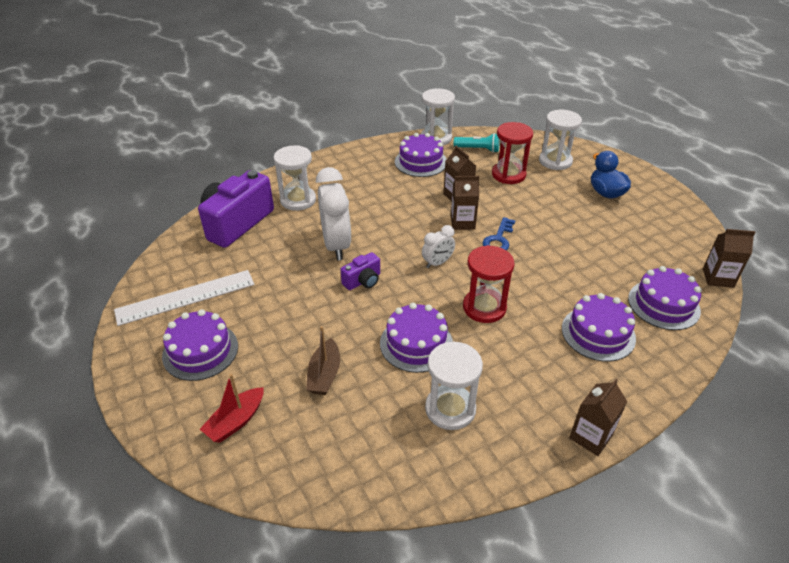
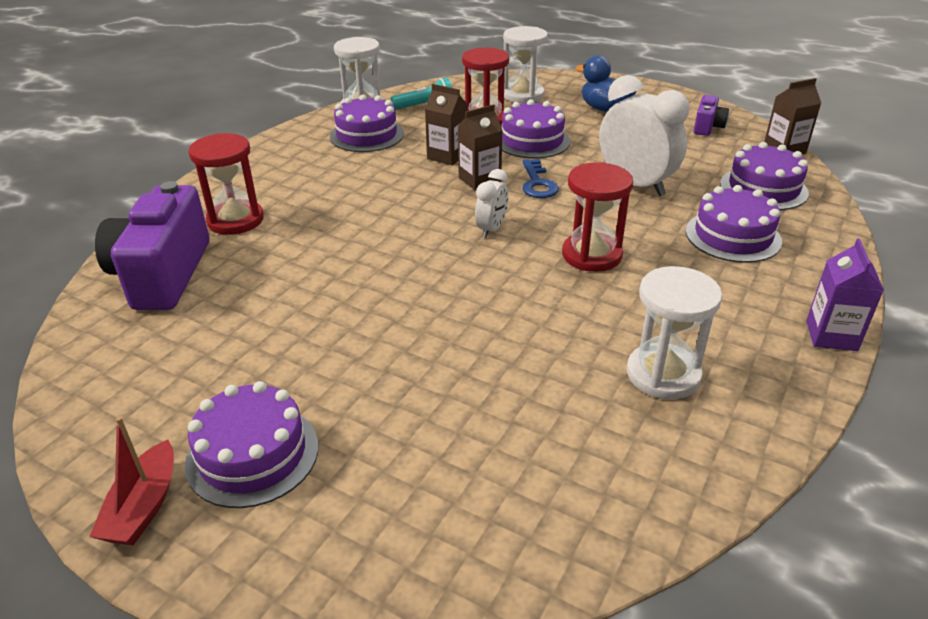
camera: 30 degrees left, 5 degrees down
(186, 297) = (161, 394): white ruler -> none
(236, 421) = (398, 521): red boat -> red boat (143, 506)
(298, 200) = (235, 220): white hourglass -> red hourglass
(324, 374) = (470, 405): brown boat -> none
(336, 245) = (341, 253): white clock -> white clock (635, 184)
(363, 281) = (416, 280): purple camera -> purple camera (707, 127)
(416, 343) = (552, 321): purple cake -> purple cake (532, 141)
(590, 437) = (831, 335): brown carton -> purple carton

